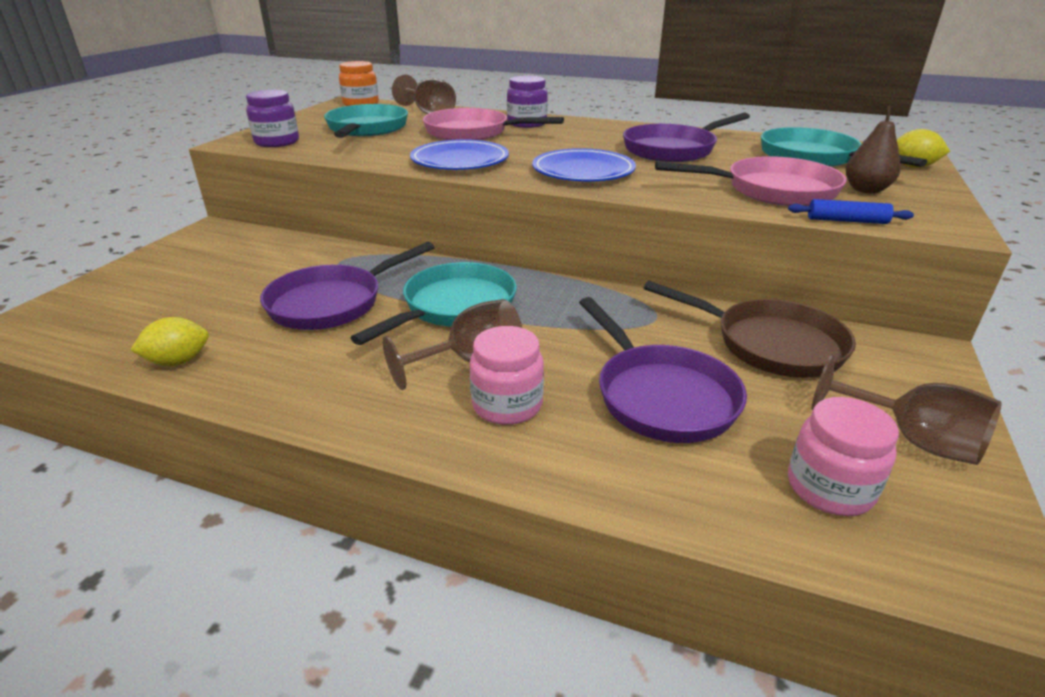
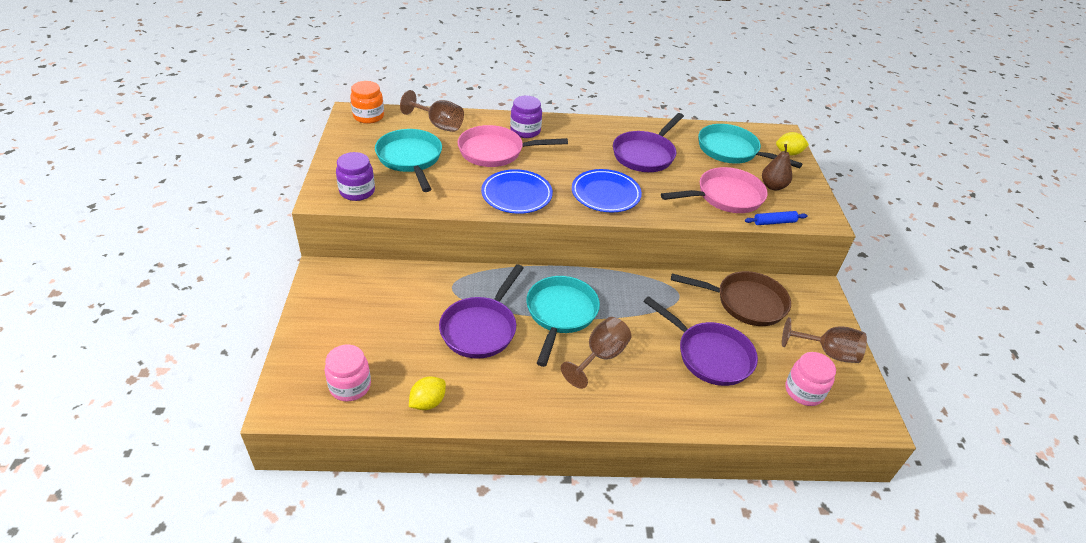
camera: 25 degrees left, 10 degrees up
(507, 405) = (639, 382): pink jar -> pink jar (350, 386)

